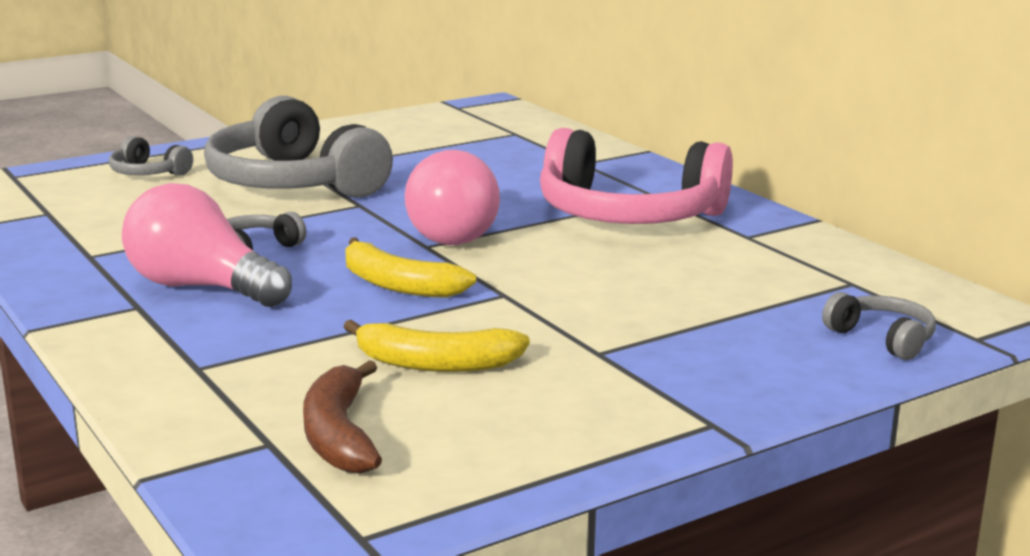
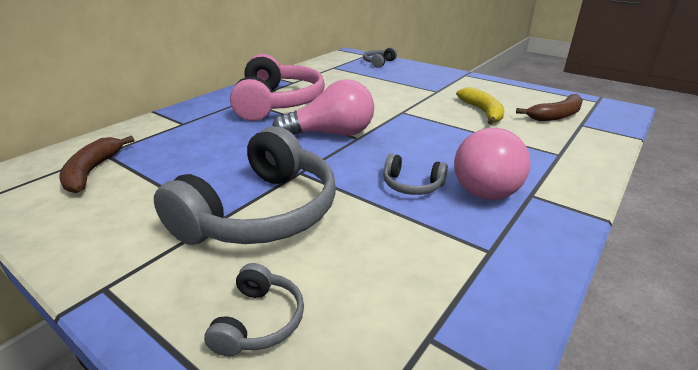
camera: 110 degrees left, 10 degrees up
(398, 285) = (416, 133): yellow banana -> none
(468, 131) = (92, 171): none -> brown banana

